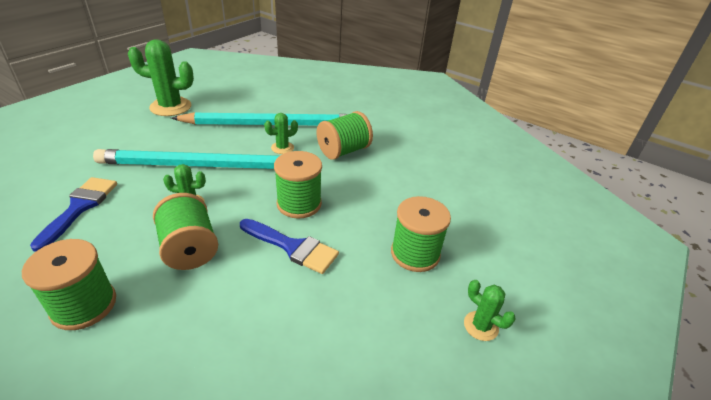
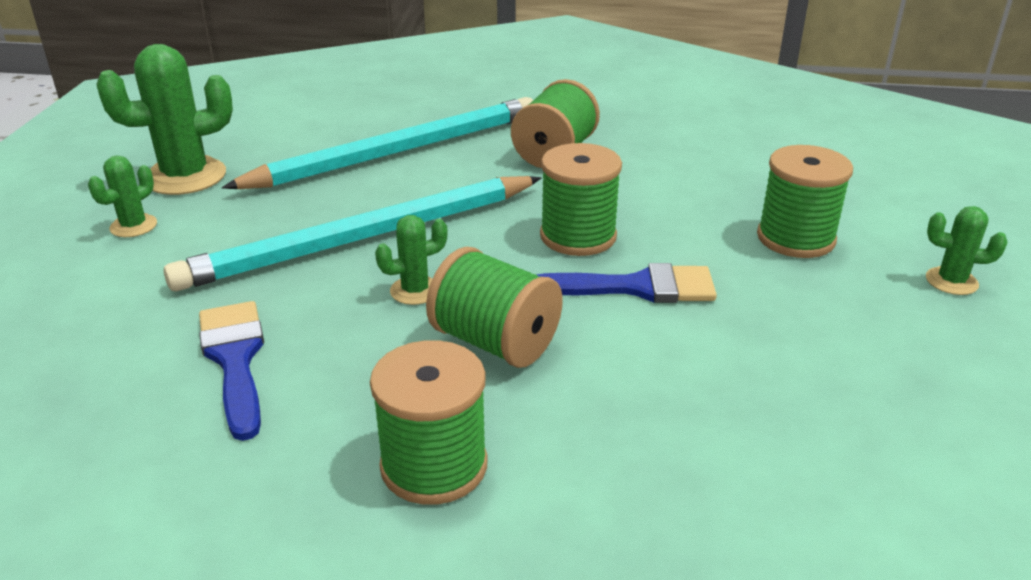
camera: 25 degrees left, 5 degrees down
(282, 148) = (459, 176): green cactus -> green cactus (133, 226)

